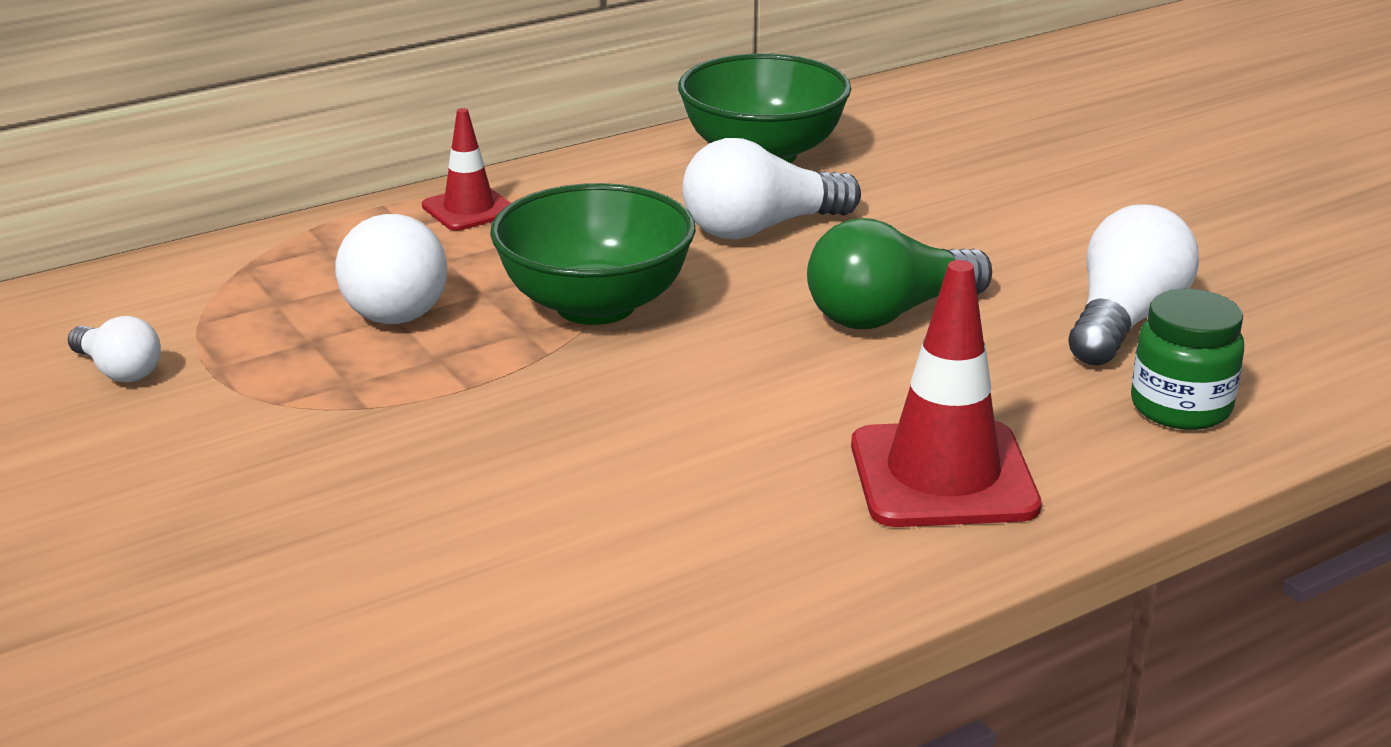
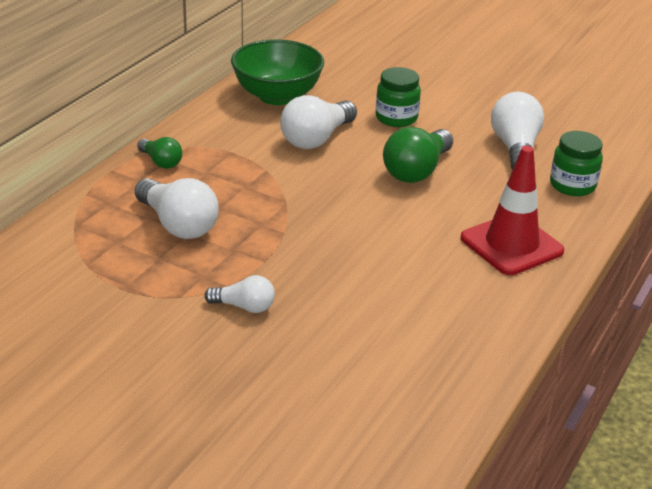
camera: 30 degrees left, 5 degrees up
(119, 371) = (75, 303): white light bulb -> white light bulb (244, 307)
(469, 209) = (161, 162): red traffic cone -> green light bulb
(595, 305) = (280, 201): green bowl -> none
(940, 226) = (396, 118): none -> green jar

